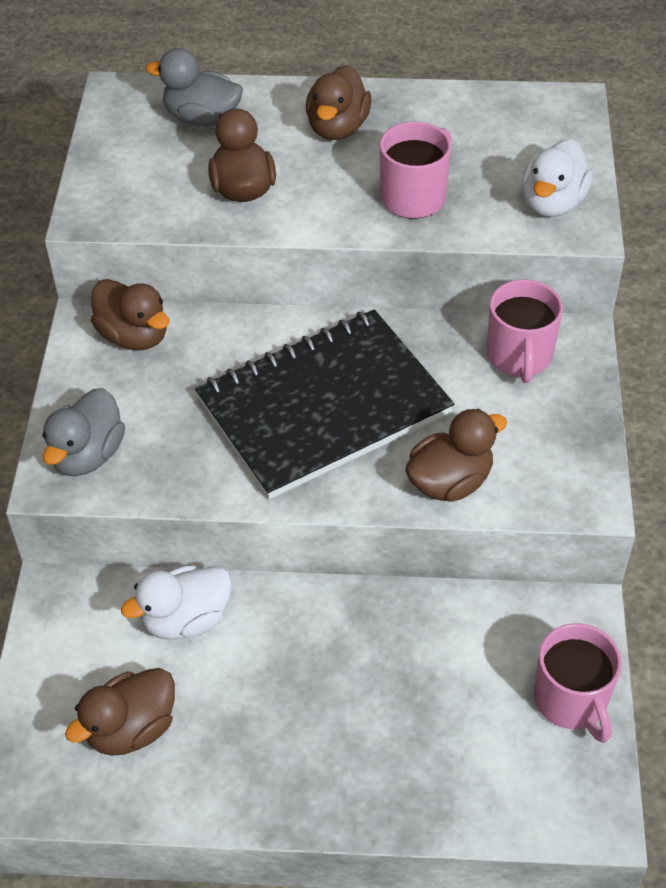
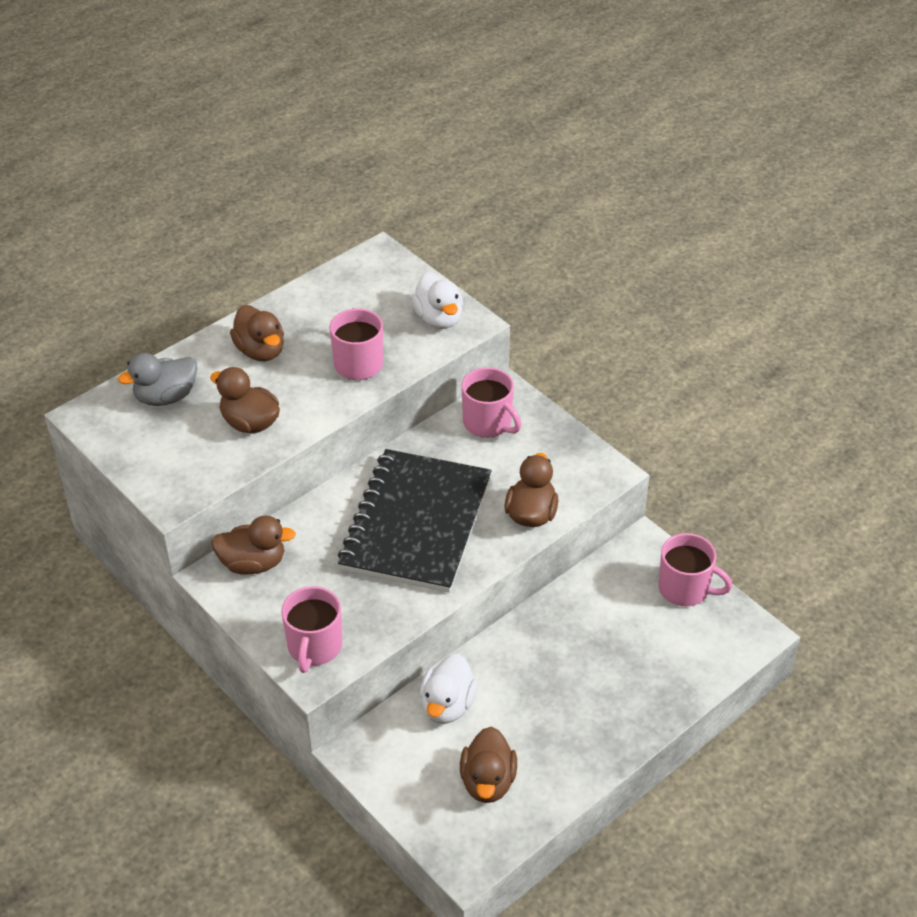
camera: 45 degrees left, 5 degrees down
(87, 455) = (314, 647): grey duck -> pink mug

